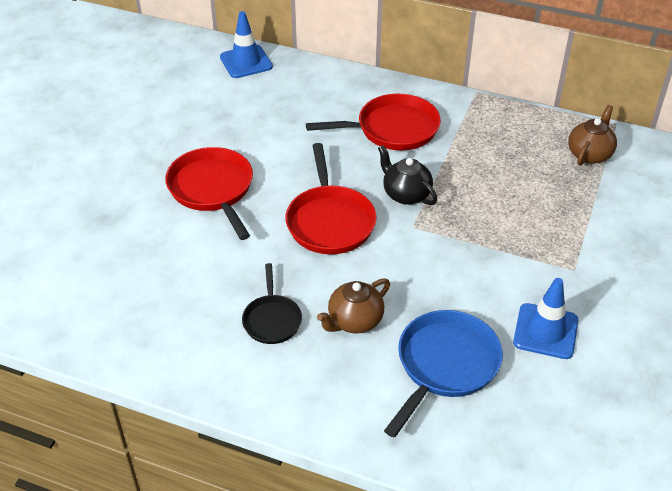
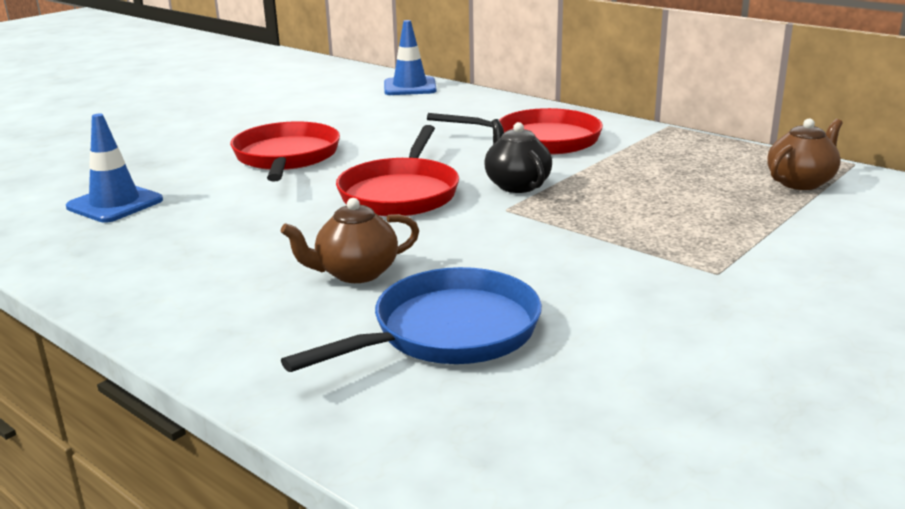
camera: 20 degrees right, 20 degrees down
(272, 320) = (251, 257): black pan -> none
(545, 331) = (632, 324): blue traffic cone -> blue traffic cone (115, 204)

